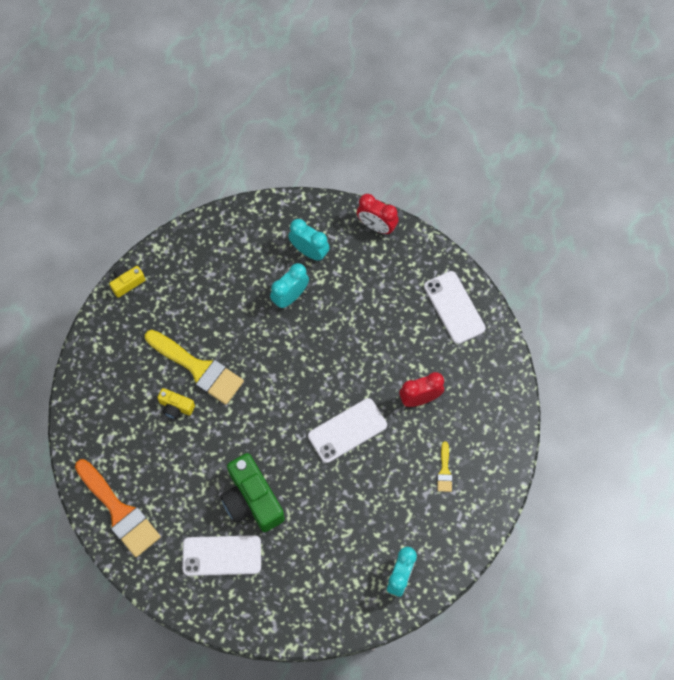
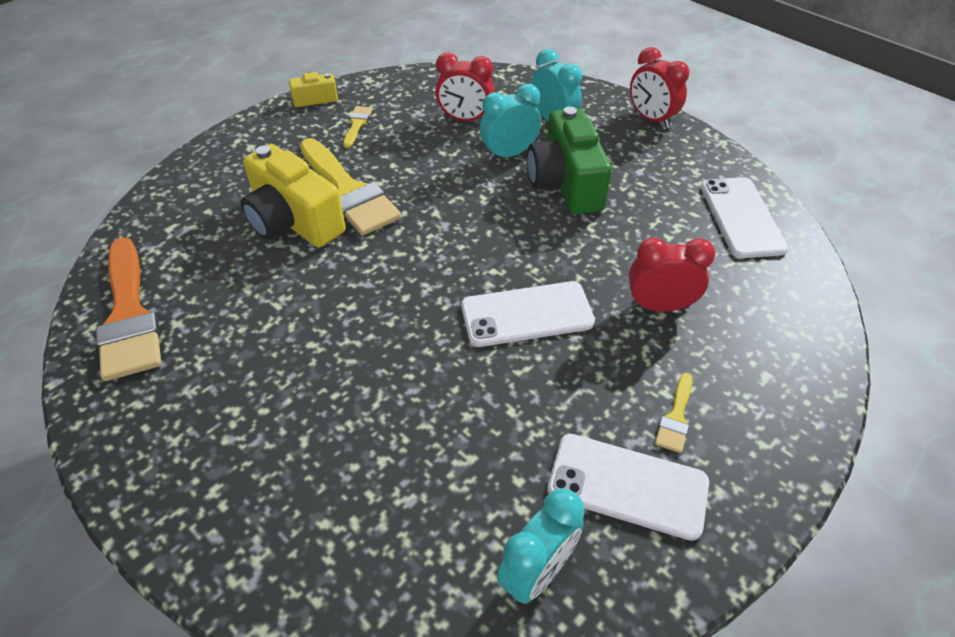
camera: 20 degrees right, 20 degrees down
(172, 301) = (357, 124): none -> yellow brush
(176, 407) = (293, 221): yellow camera -> yellow camera, size x2.01
(222, 556) = (236, 424): white phone -> white phone (627, 486)
(246, 270) = (465, 119): none -> red clock
(252, 500) = (331, 360): green camera -> green camera (565, 183)

